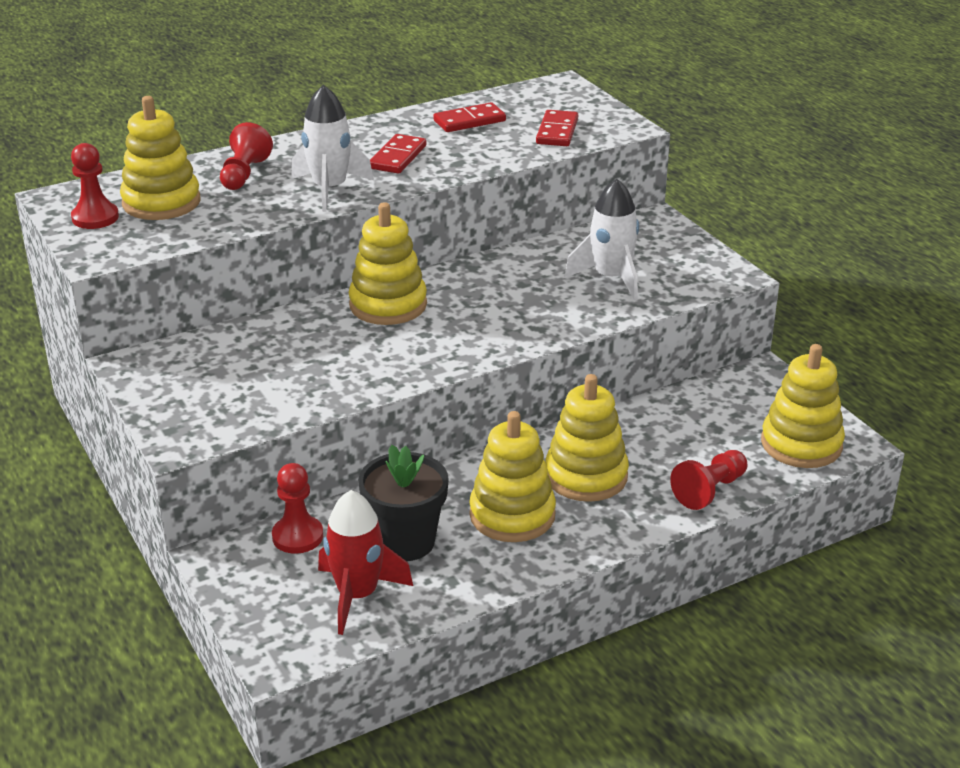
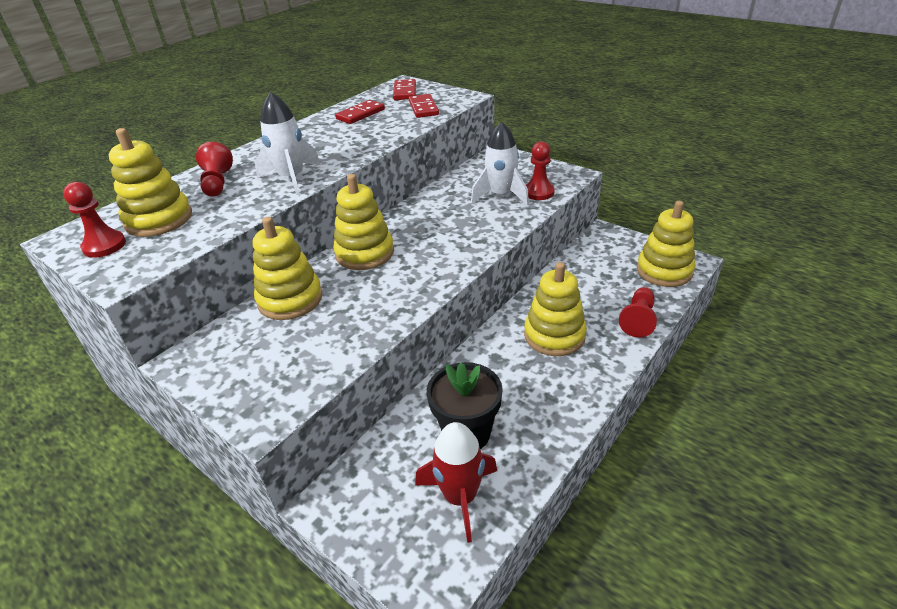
camera: 20 degrees left, 5 degrees up
(297, 536) = (381, 459): red pawn -> red pawn (538, 192)
(397, 157) = (327, 146): red domino -> red domino (404, 92)
(512, 515) = (527, 382): yellow stacking toy -> yellow stacking toy (290, 299)

